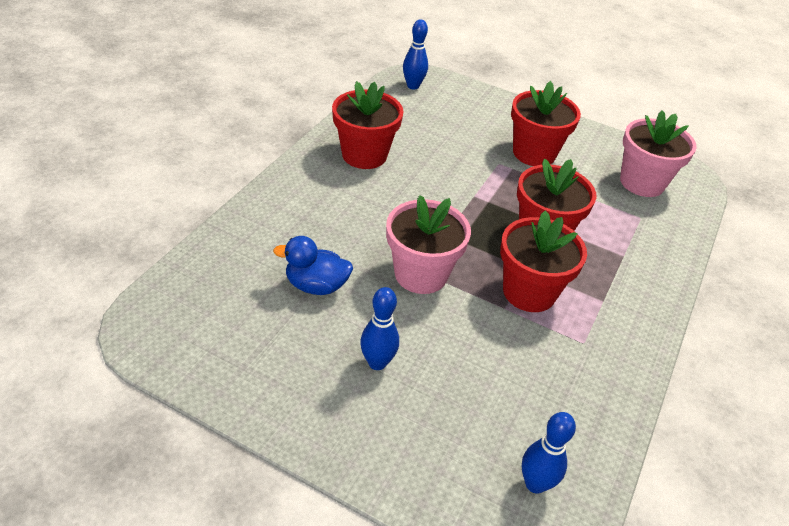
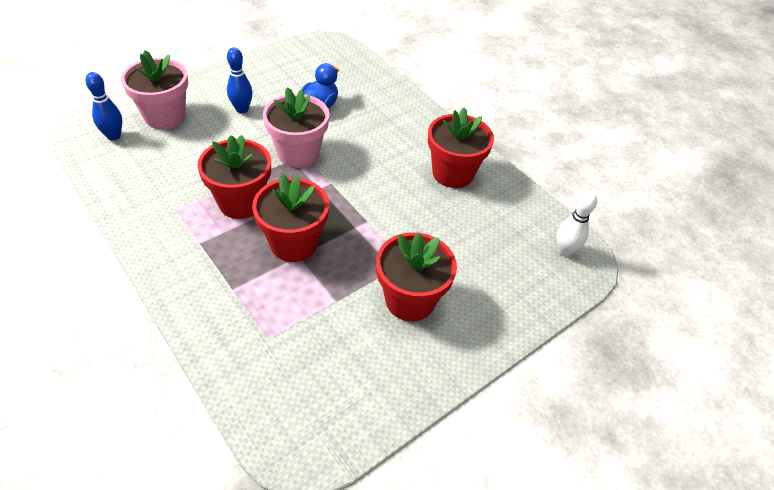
camera: 115 degrees right, 5 degrees up
(413, 86) = (564, 251): blue bowling pin -> white bowling pin
(642, 182) = (316, 379): pink flower pot -> pink flower pot (165, 116)

